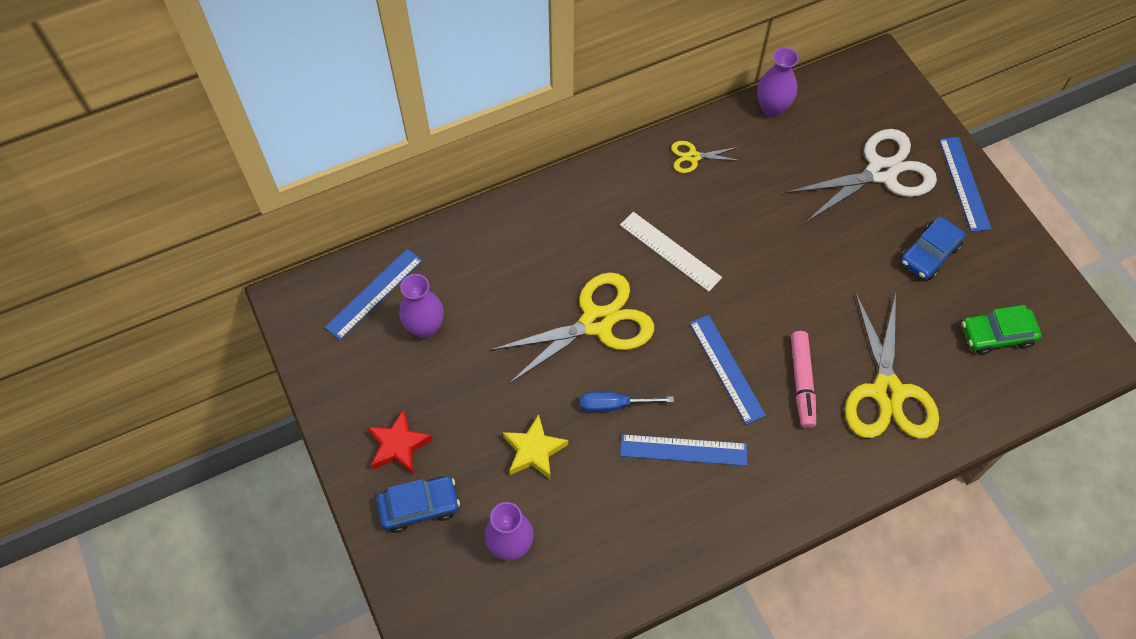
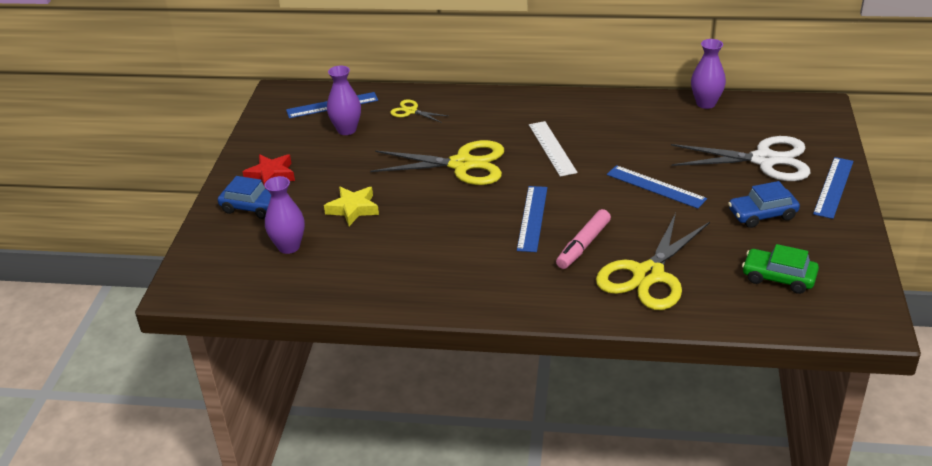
camera: 35 degrees right, 25 degrees down
(614, 405) = (431, 207): blue screwdriver -> none
(683, 450) = (456, 246): blue ruler -> blue ruler (656, 186)
(693, 157) = (618, 109): yellow scissors -> yellow scissors (411, 111)

